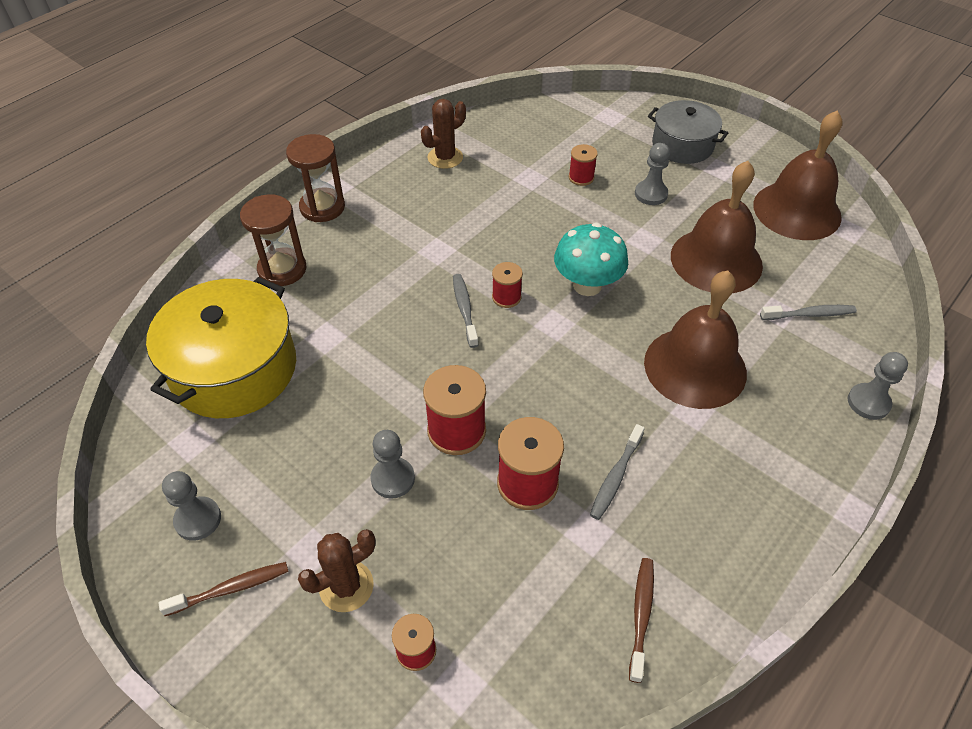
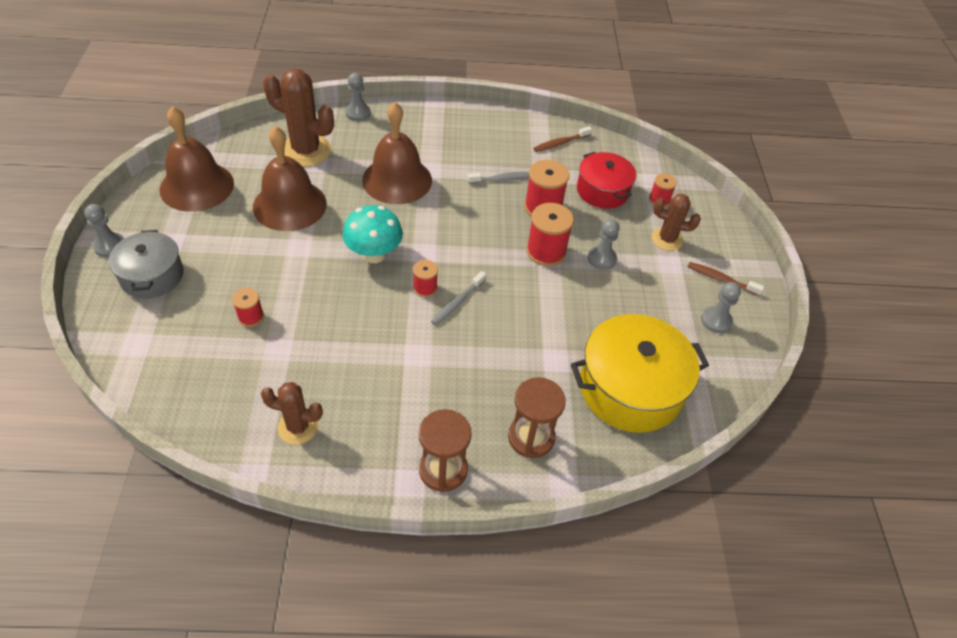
camera: 135 degrees left, 0 degrees up
(497, 585) = (602, 191): none -> red pot
(651, 194) = (239, 266): grey pawn -> grey pawn (110, 246)
(809, 314) = (306, 151): grey toothbrush -> brown cactus

